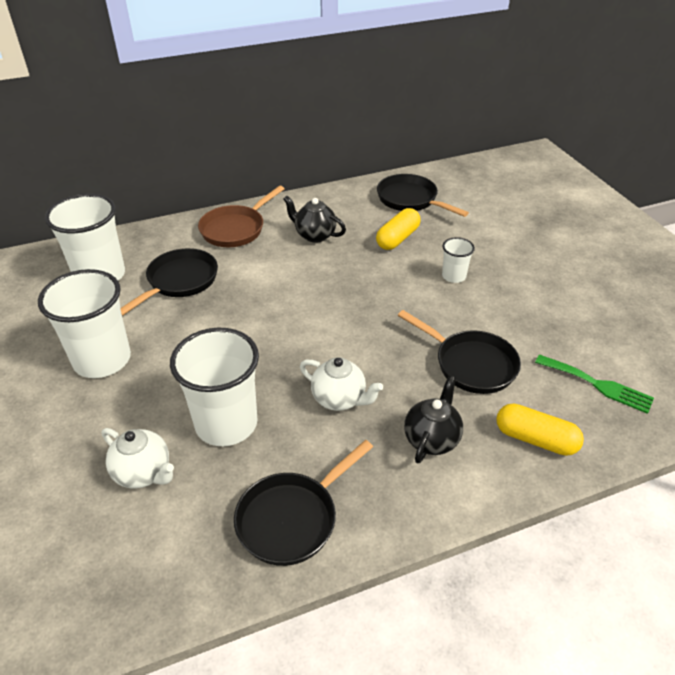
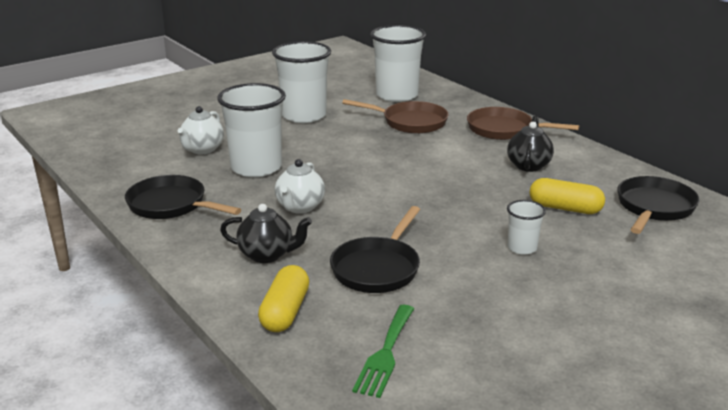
camera: 75 degrees right, 15 degrees down
(179, 281) = (410, 122): black pan -> brown pan

